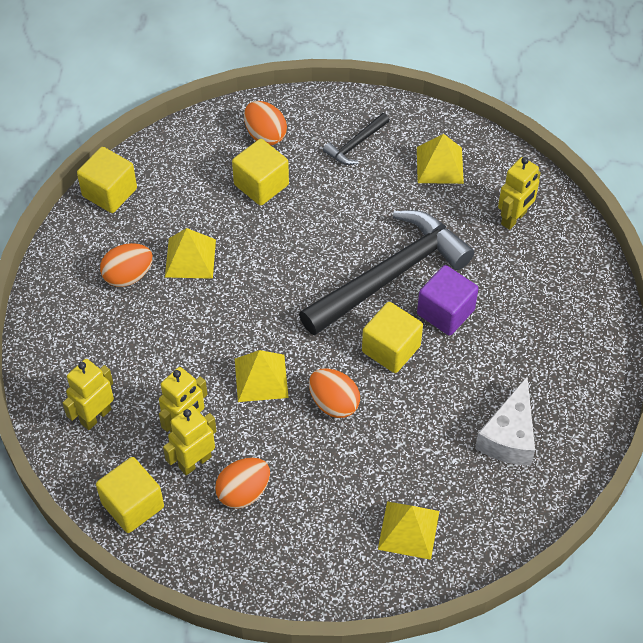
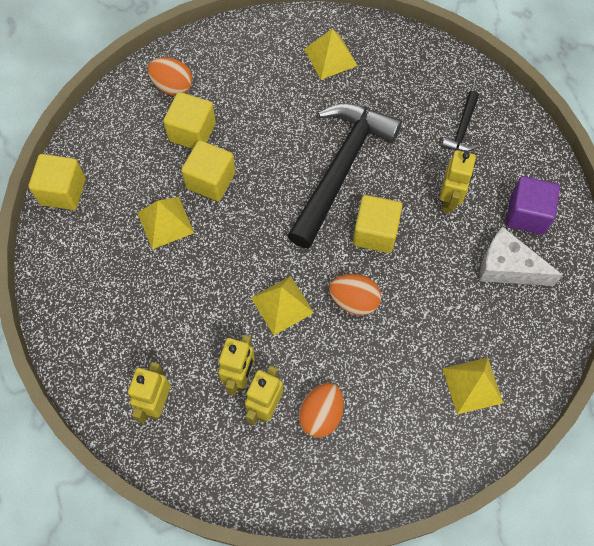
camera: 25 degrees left, 10 degrees up
(128, 276) = (119, 261): orange egg -> none
(132, 505) = (232, 471): yellow cube -> yellow cube (211, 180)
(356, 144) = (253, 65): black hammer -> black hammer (462, 129)
(445, 312) = (402, 182): purple cube -> purple cube (527, 214)
(509, 436) = (507, 267): white cheese -> white cheese turned 120 degrees clockwise
(514, 218) = (413, 80): yellow robot -> yellow robot (449, 200)

